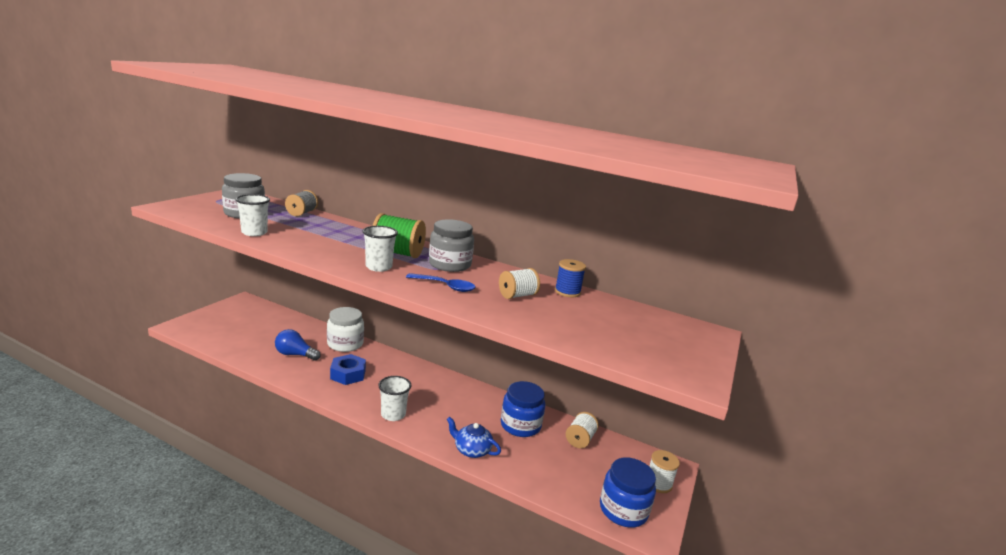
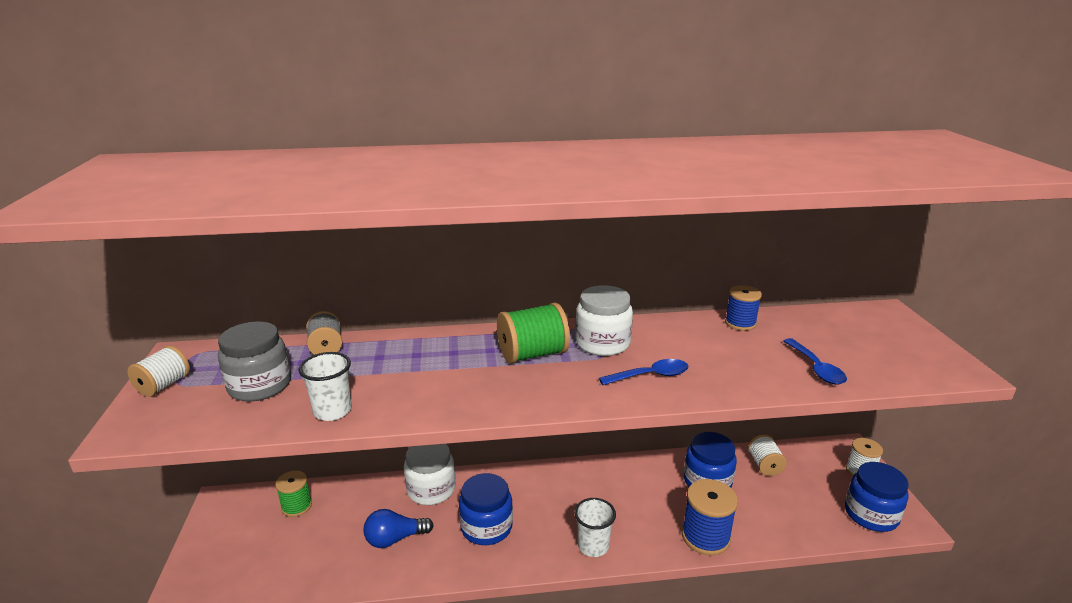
camera: 30 degrees left, 5 degrees up
(272, 318) = (296, 506): none -> green spool
(348, 374) = (486, 527): blue nut -> blue jar
(378, 267) = (552, 385): white cup -> none
(449, 265) = (602, 343): grey jar -> white jar
(472, 450) = (705, 537): blue teapot -> blue spool
(517, 295) = (718, 351): white spool -> white spool (163, 385)
(570, 329) = (816, 368): none -> blue spoon

